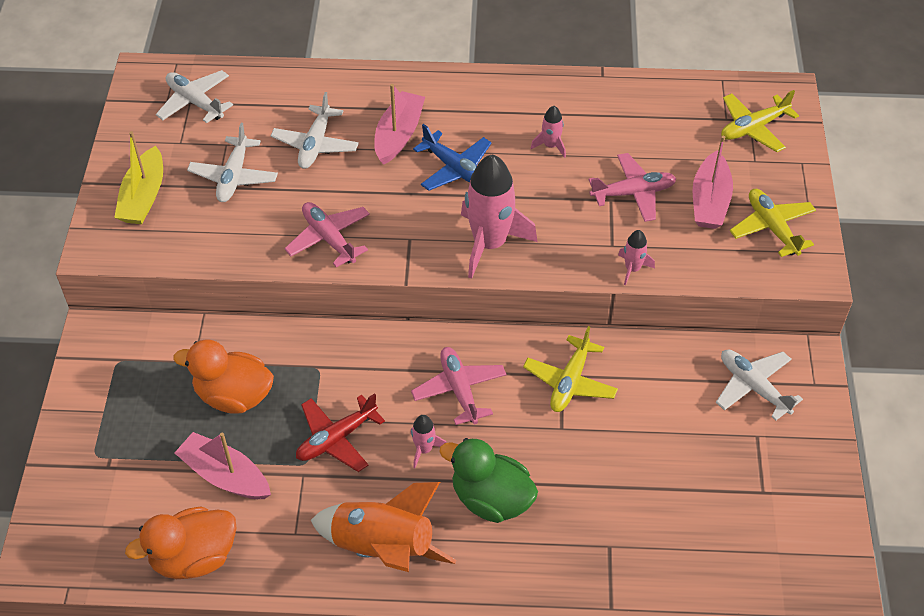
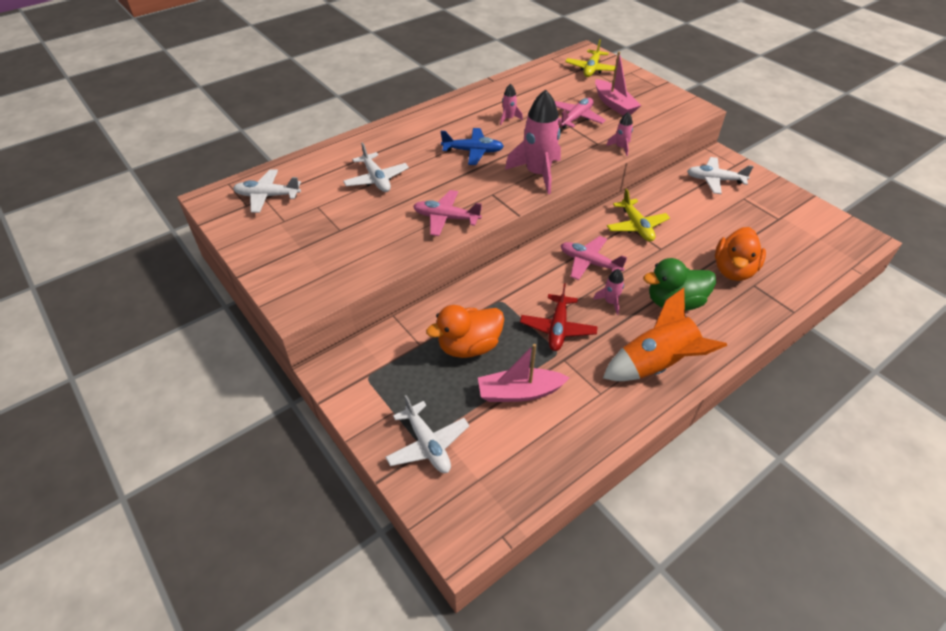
camera: 40 degrees left, 5 degrees down
(143, 197) = (294, 261): yellow boat -> none
(194, 557) = (560, 452): orange duck -> orange duck (733, 270)
(234, 177) = (344, 219): white plane -> white plane (427, 444)
(398, 135) = (420, 152): pink boat -> none
(772, 228) = (655, 101): yellow plane -> none

